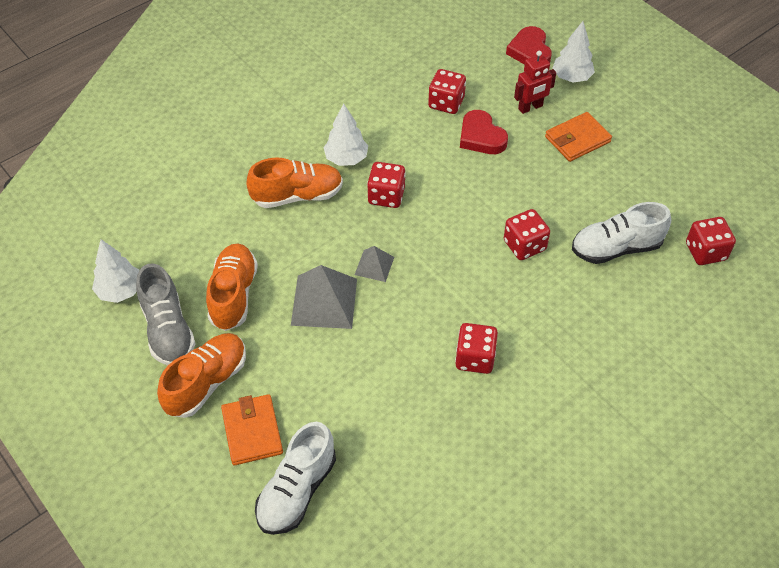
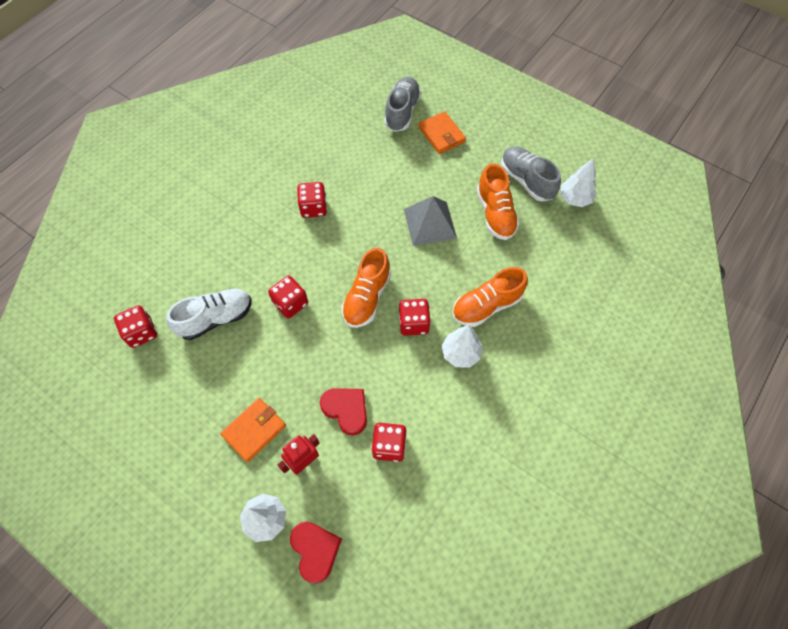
camera: 165 degrees right, 10 degrees up
(206, 382) = (483, 155): orange shoe -> orange shoe (367, 297)
(297, 490) = (402, 112): white shoe -> grey shoe
(374, 266) = (403, 259): grey pyramid -> none

